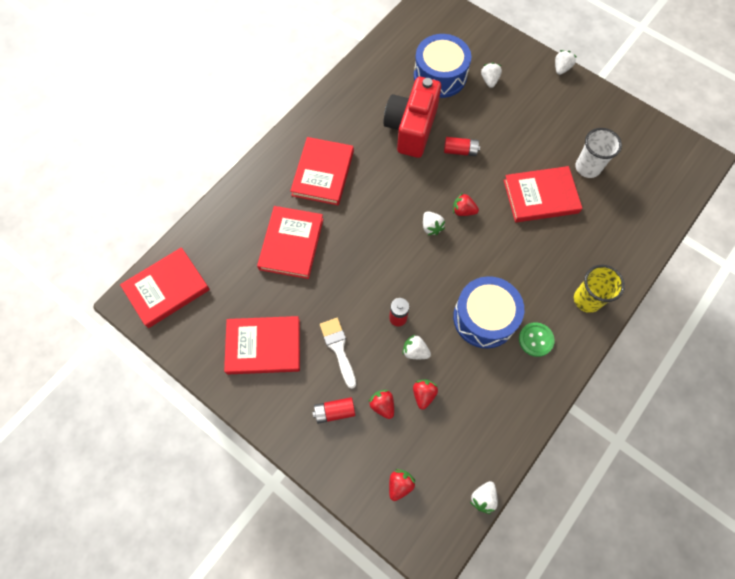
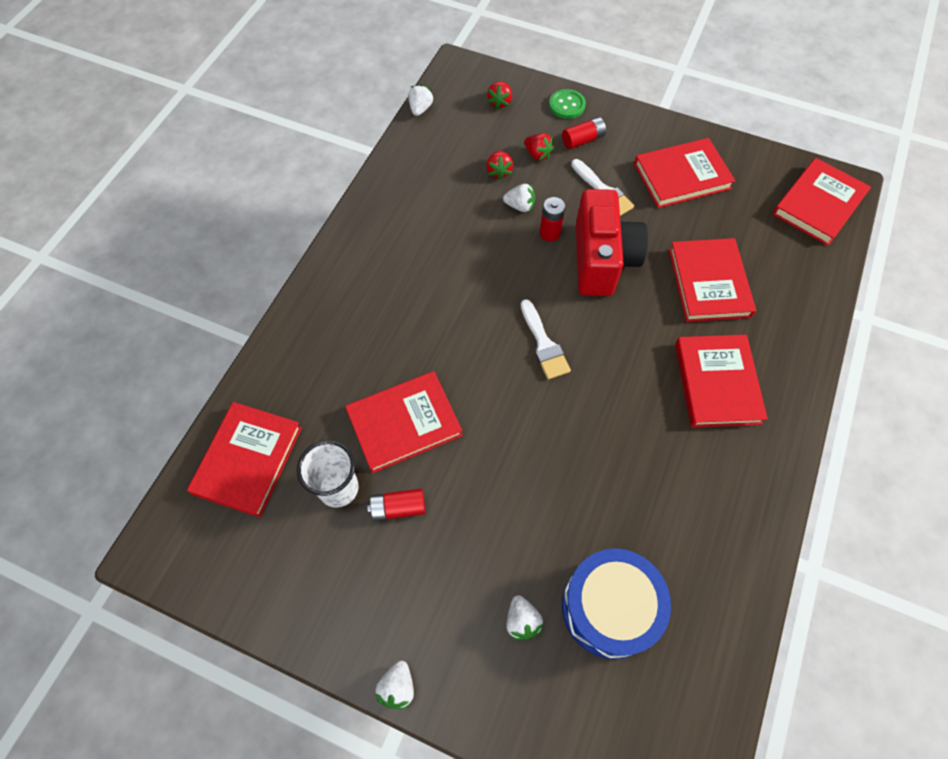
camera: 165 degrees right, 5 degrees down
(411, 128) = (621, 488): red camera -> red camera (602, 259)
(431, 227) = (544, 344): white strawberry -> white brush
(460, 151) = (536, 468): red battery -> red battery (398, 508)
(463, 211) = (508, 376): red strawberry -> none
(484, 318) = (451, 255): blue drum -> none
(536, 340) = (388, 246): green button -> green button (567, 105)
(587, 299) = (330, 301): yellow cup -> none
(647, 197) = (248, 460): none -> red book

